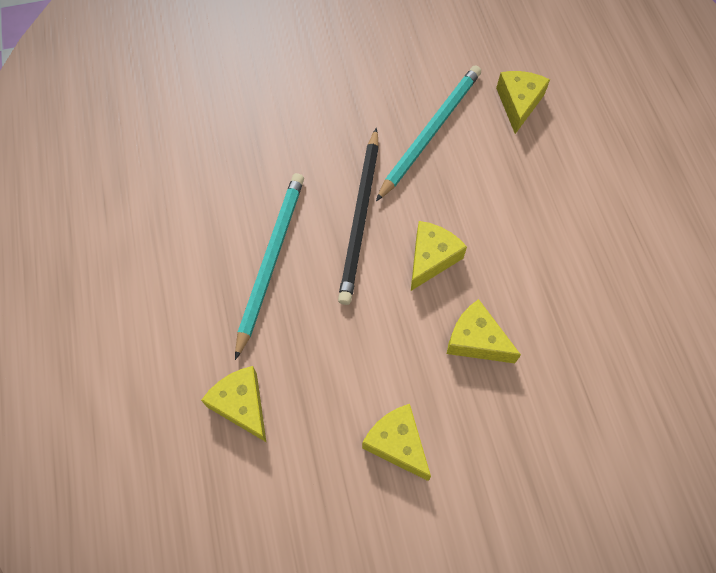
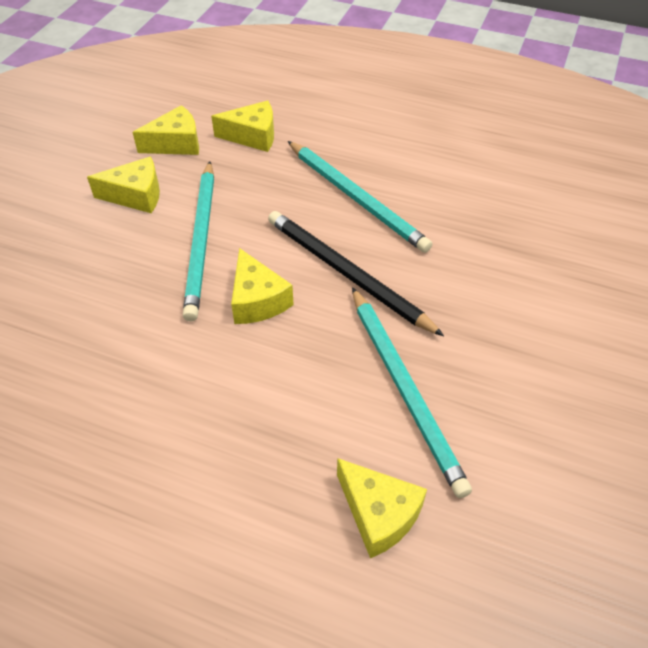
camera: 125 degrees right, 15 degrees down
(406, 342) = (201, 240): none -> turquoise pencil
(476, 340) = (153, 285): yellow cheese -> yellow cheese (176, 143)

